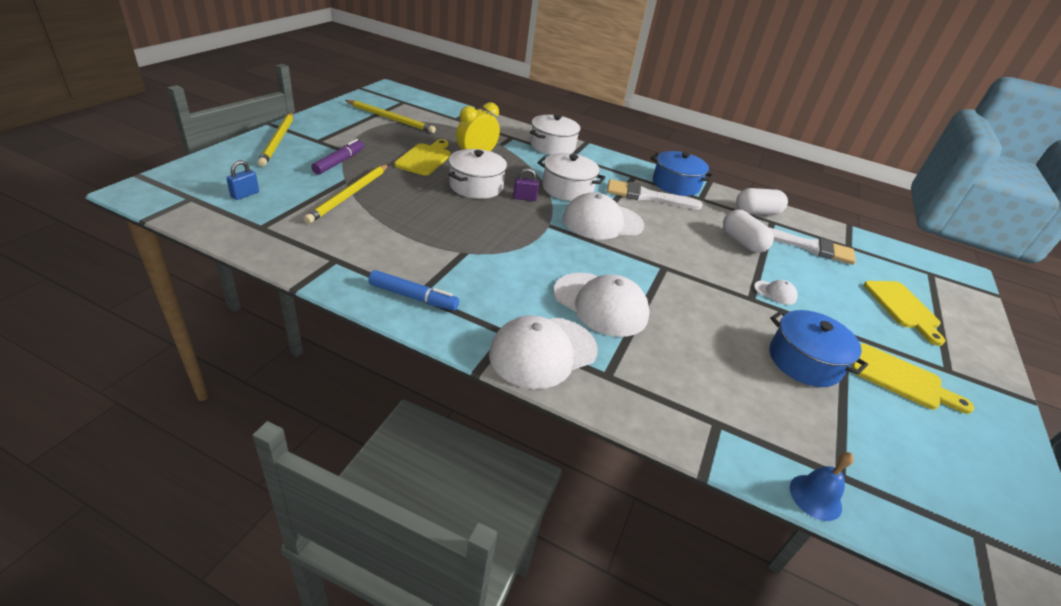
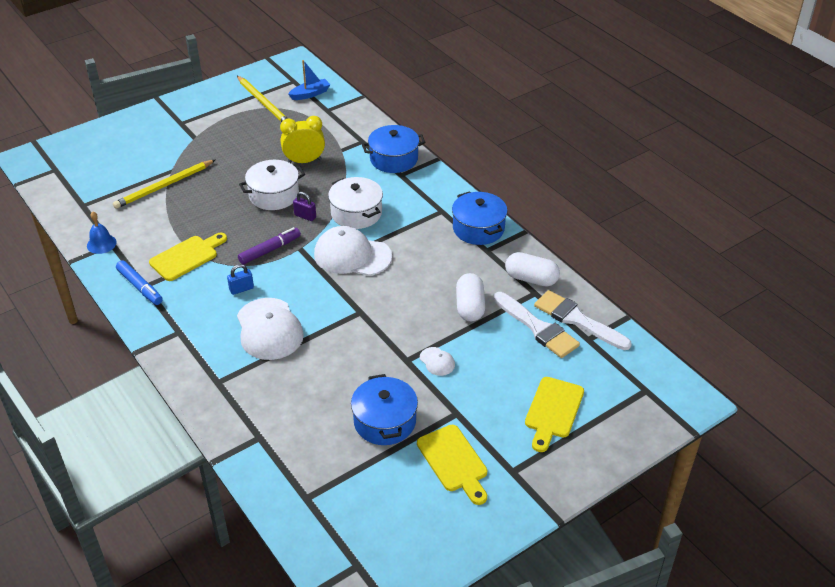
camera: 35 degrees right, 5 degrees up
(245, 195) = (91, 172): blue padlock -> blue padlock (241, 289)
(278, 141) = (150, 119): yellow pencil -> none
(339, 162) = (181, 150): purple marker -> purple marker (270, 250)
(425, 158) = (255, 156): yellow cutting board -> yellow cutting board (186, 257)
(428, 109) = (310, 94): none -> blue boat
(543, 352) = (190, 352): white cap -> none
(552, 146) = (394, 159): white pot -> blue pot
(647, 196) = (429, 237): white brush -> white brush (578, 320)
(815, 497) = (271, 501): blue bell -> blue bell (101, 244)

